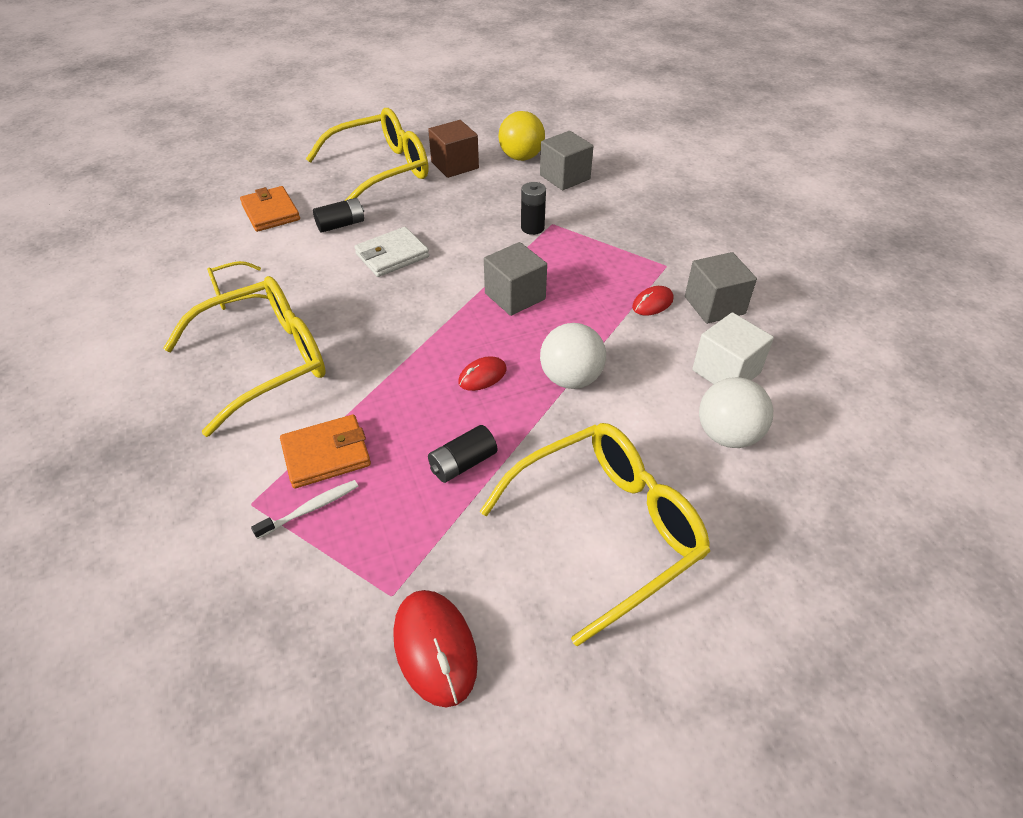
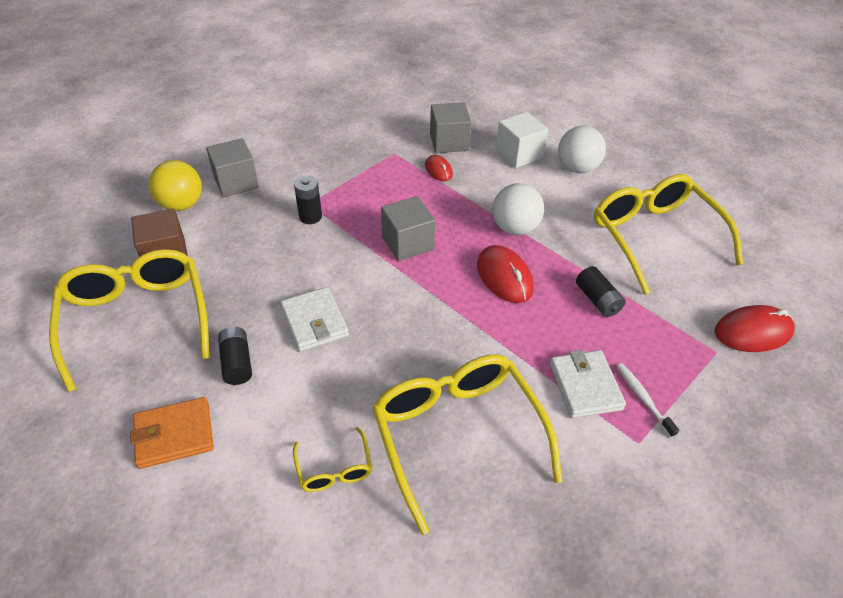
camera: 80 degrees left, 0 degrees up
(326, 454) = (585, 386): orange wallet -> white wallet
(482, 376) = (504, 277): red mouse -> red mouse, size x1.70

